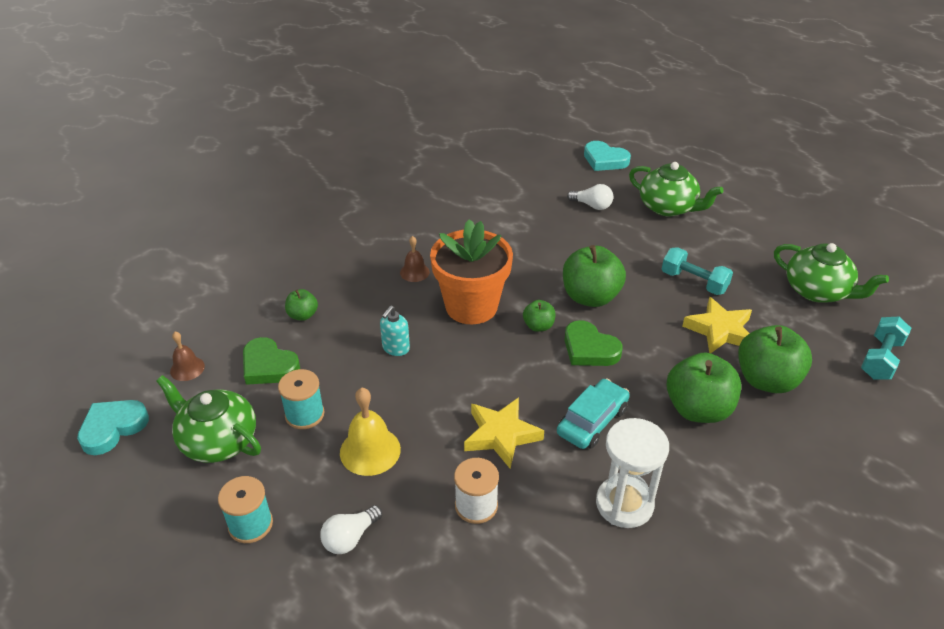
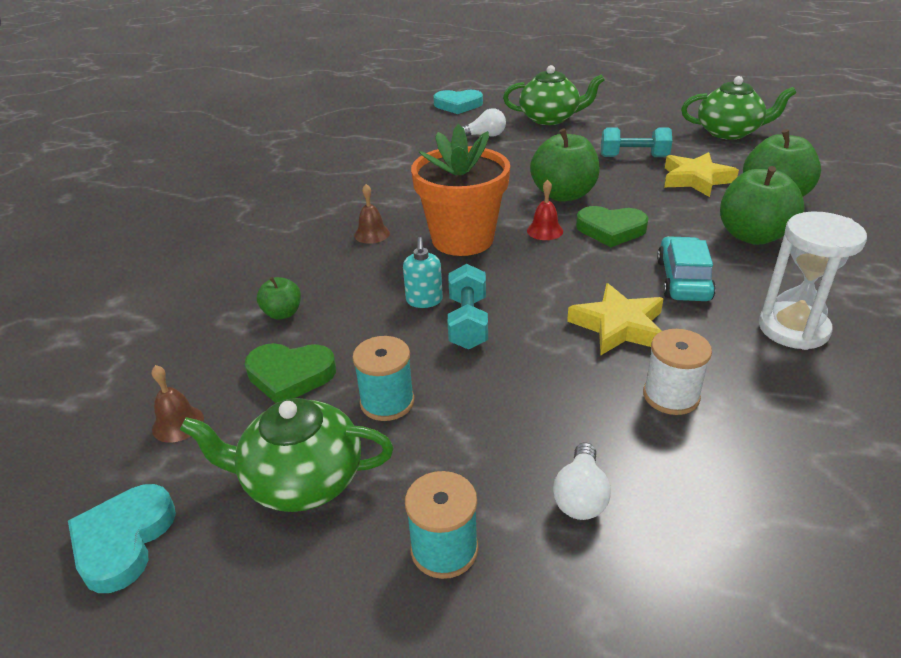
camera: 30 degrees left, 5 degrees down
(370, 450) = (503, 401): yellow bell -> none
(538, 326) = (545, 231): green apple -> red bell
(880, 359) = (827, 156): turquoise dumbbell -> turquoise dumbbell (468, 322)

